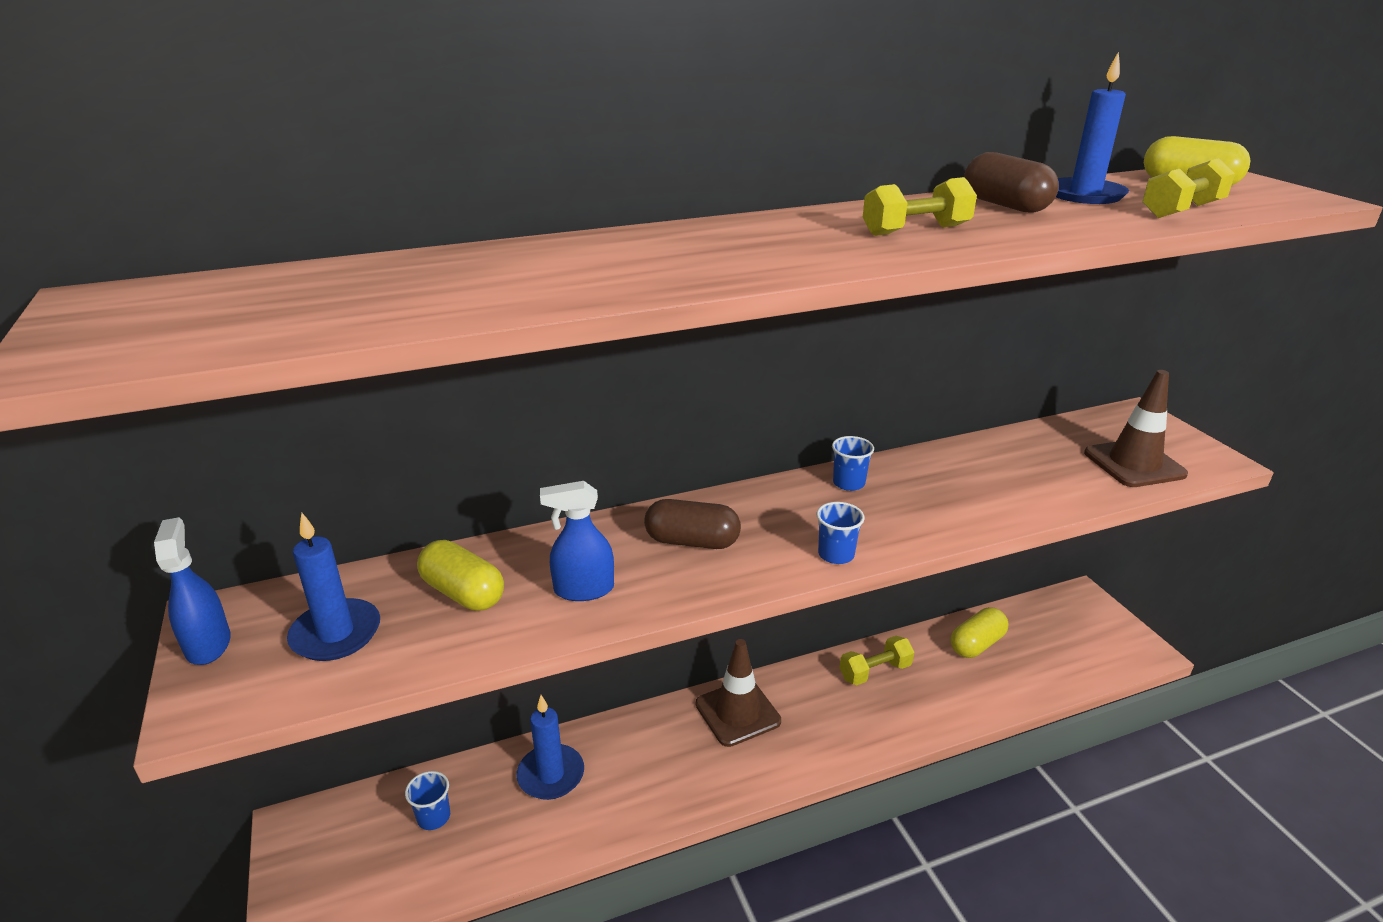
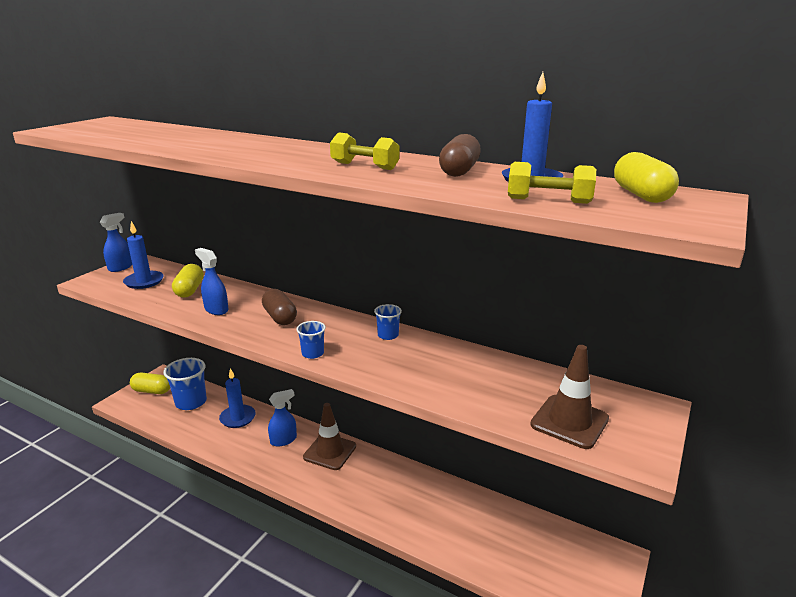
camera: 50 degrees right, 5 degrees down
(433, 817) = (191, 402): blue cup -> blue cup, size x1.92
(663, 747) = (283, 440): none -> blue spray bottle
(875, 671) = (416, 486): yellow dumbbell -> none
(976, 644) = (494, 520): yellow capsule -> yellow capsule (152, 391)

